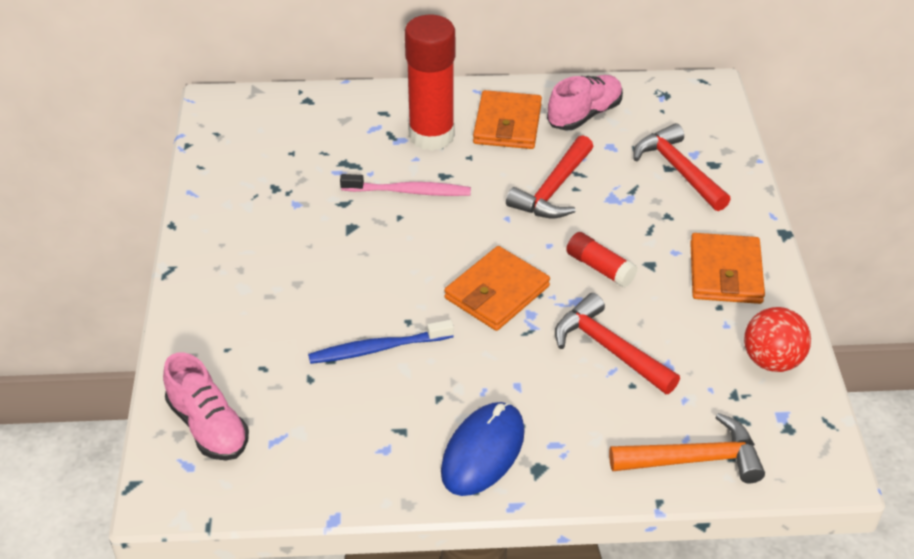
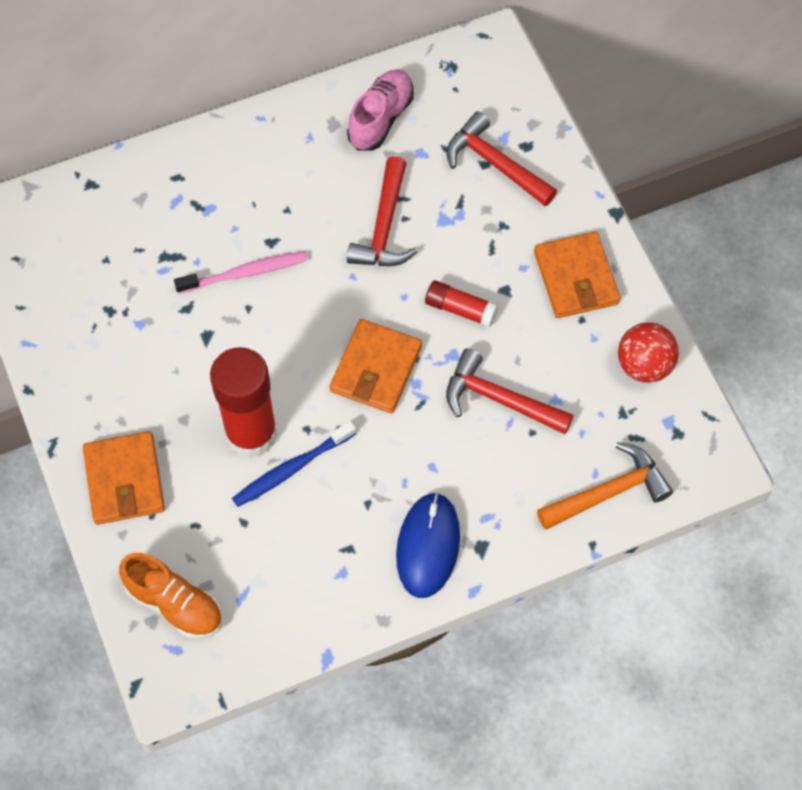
camera: 20 degrees left, 20 degrees up
(208, 426) = (174, 604): pink shoe -> orange shoe
(431, 136) = (238, 193): red glue stick -> red glue stick (251, 433)
(507, 124) = (309, 155): orange wallet -> orange wallet (124, 480)

